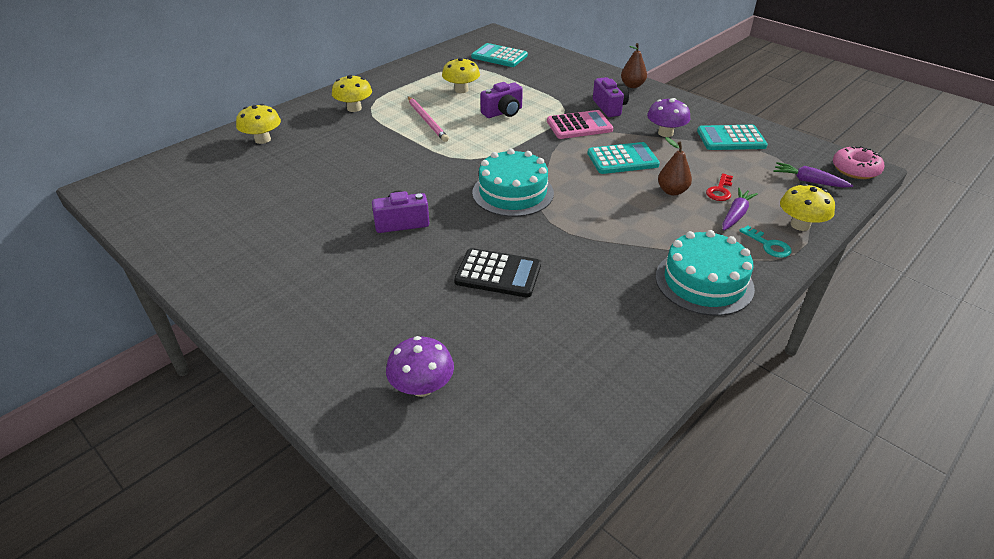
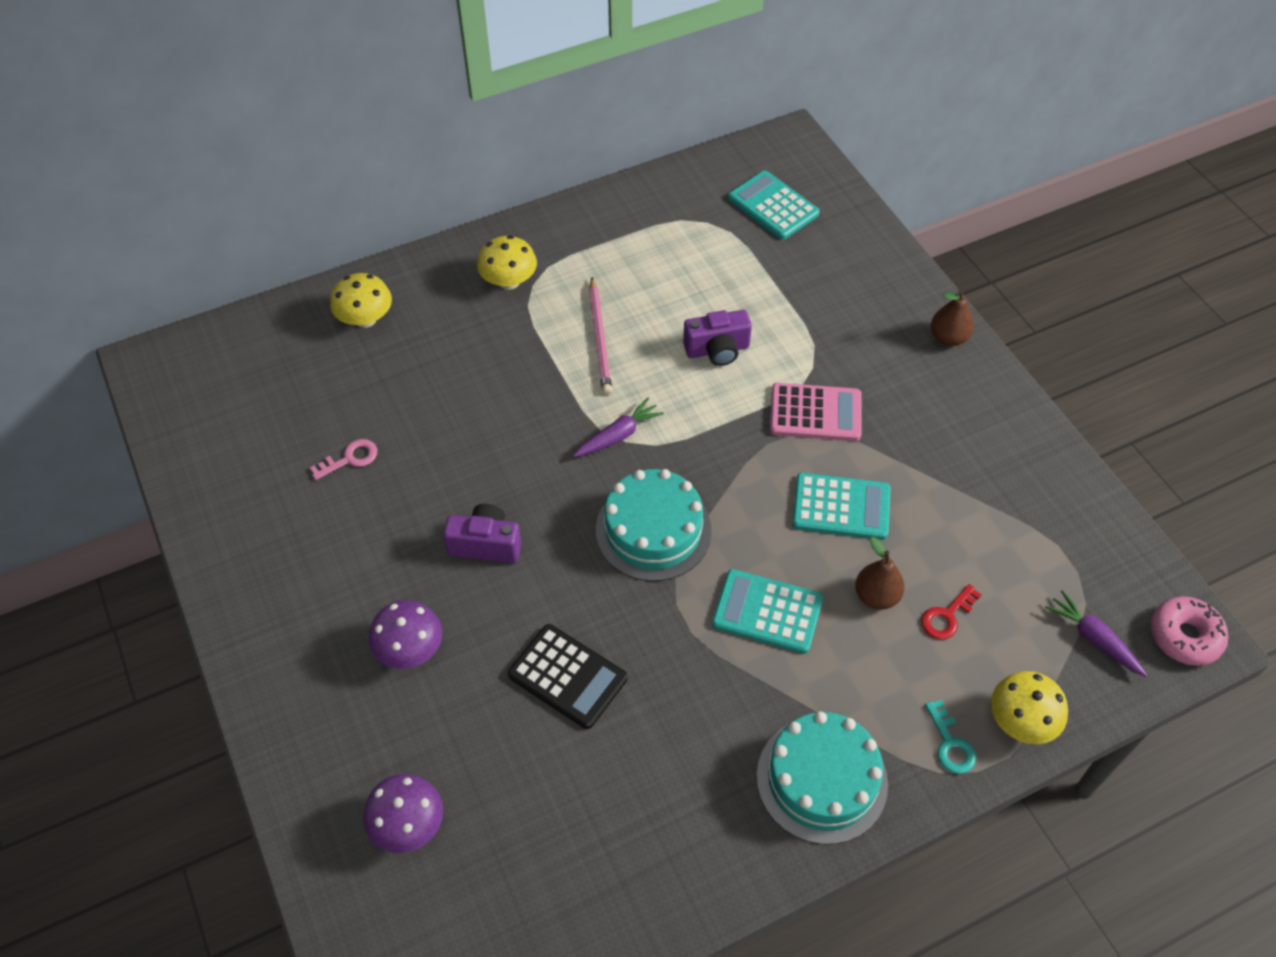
camera: 20 degrees right, 15 degrees up
(280, 203) = (350, 459): none -> pink key
(461, 90) = (678, 278): yellow mushroom -> none
(609, 107) = (883, 382): purple camera -> none
(665, 133) = (937, 467): purple mushroom -> purple mushroom (410, 649)
(731, 139) = (1032, 510): turquoise calculator -> turquoise calculator (767, 612)
(736, 215) = (940, 671): purple carrot -> purple carrot (618, 435)

